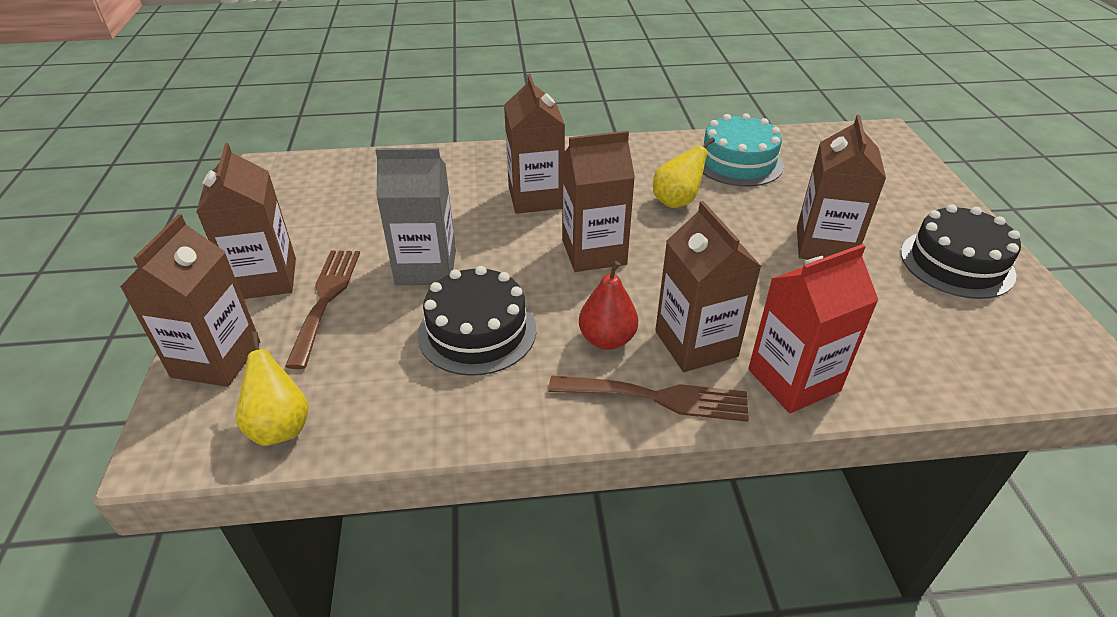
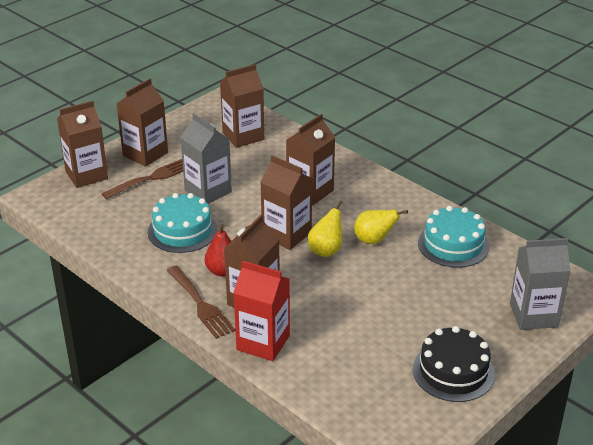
camera: 50 degrees right, 5 degrees down
(280, 427) = (71, 214): yellow pear -> yellow pear (326, 250)
(477, 331) = (182, 231): black cake -> turquoise cake
(824, 246) = (402, 312): brown carton -> brown carton (243, 136)
(896, 175) = (533, 315): none -> grey carton

